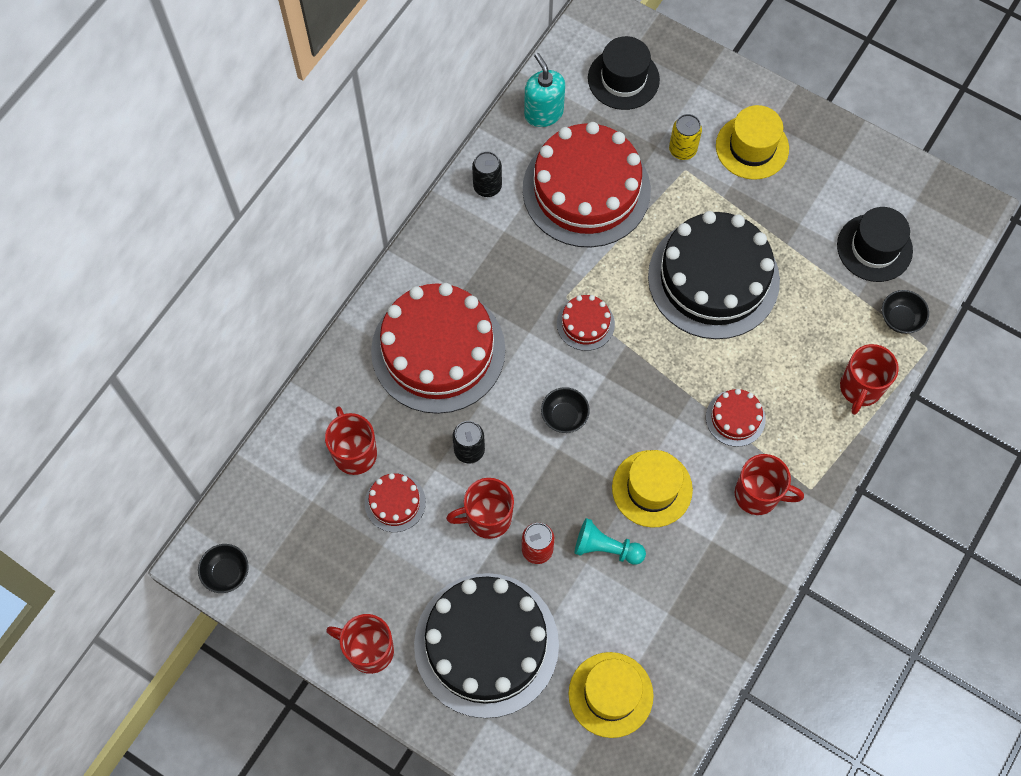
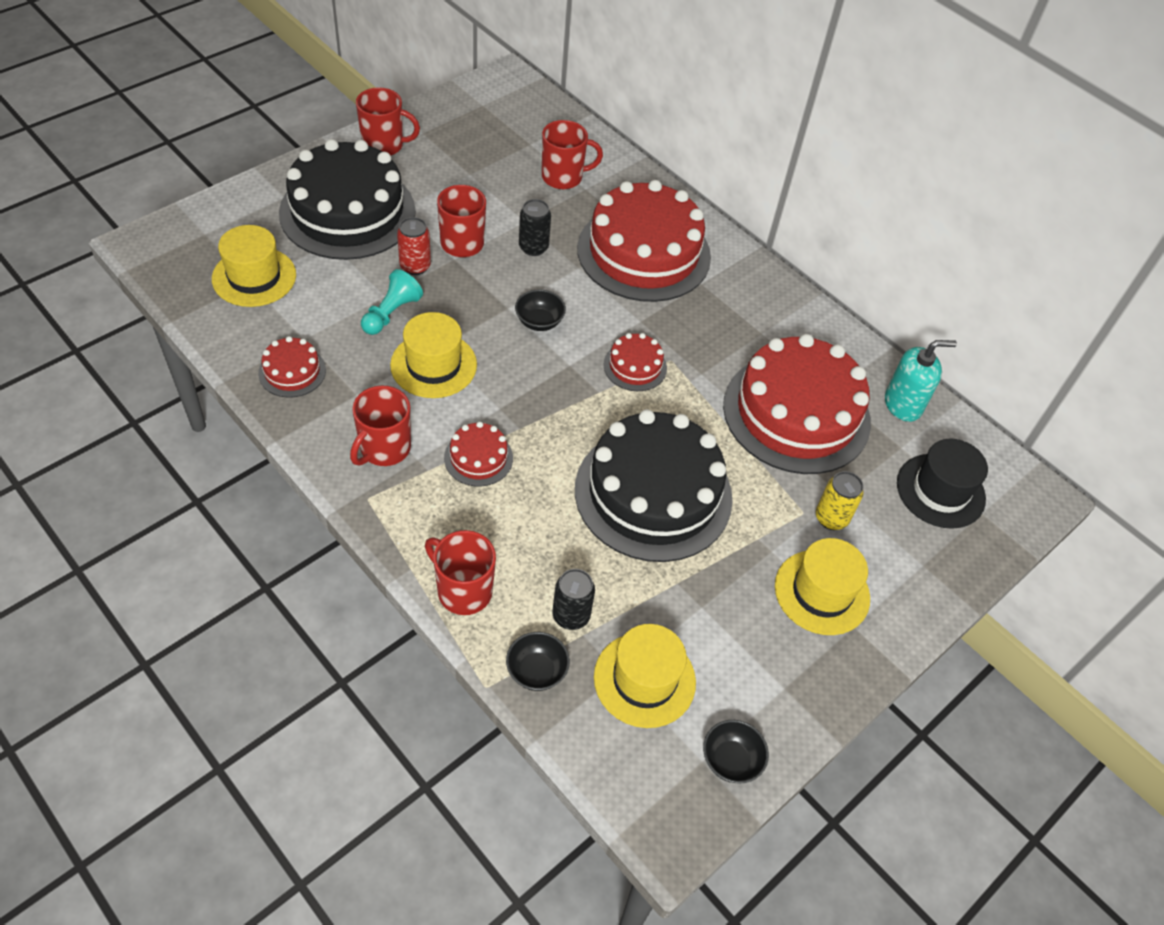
camera: 100 degrees right, 15 degrees down
(226, 573) = (491, 87): black bowl -> black bowl (731, 760)
(369, 650) = (384, 145): red mug -> red mug turned 60 degrees clockwise
(395, 502) = (505, 190): red cake -> red cake (292, 371)
(487, 187) = (818, 334): black can -> black can (571, 616)
(874, 248) = (644, 679): black hat -> yellow hat

